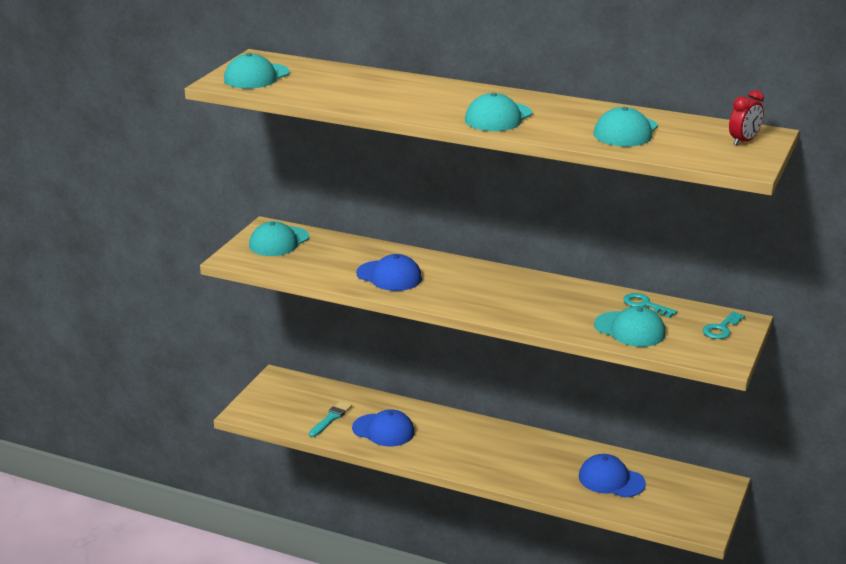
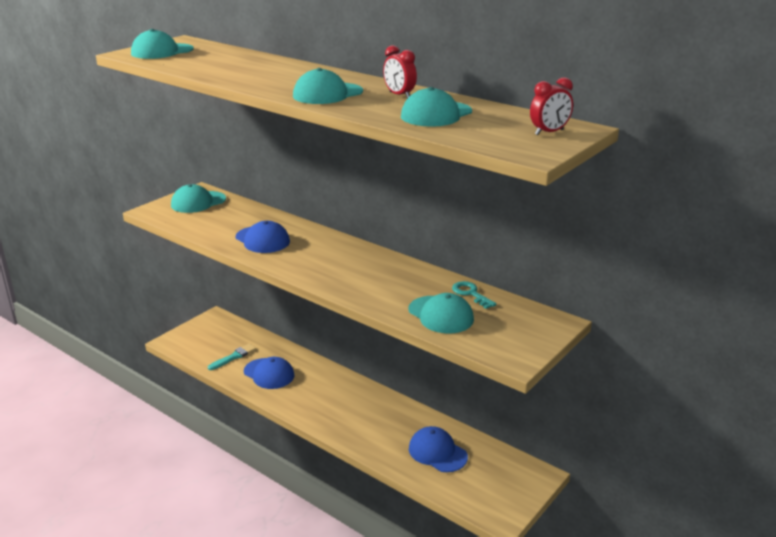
camera: 15 degrees right, 0 degrees up
(569, 112) = (399, 95): none -> red clock
(721, 329) = (531, 326): turquoise key -> none

